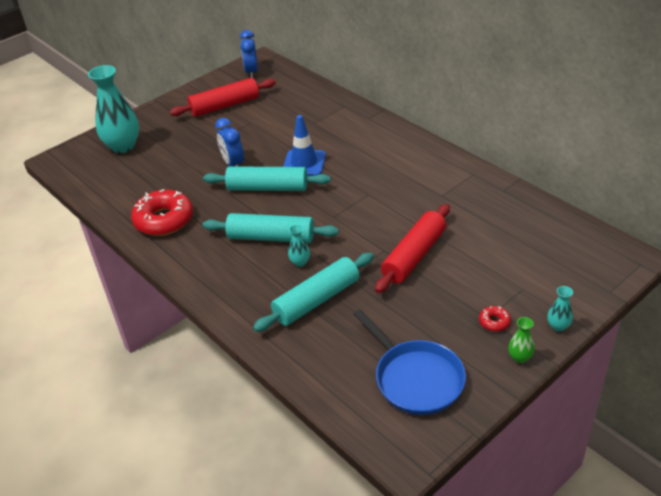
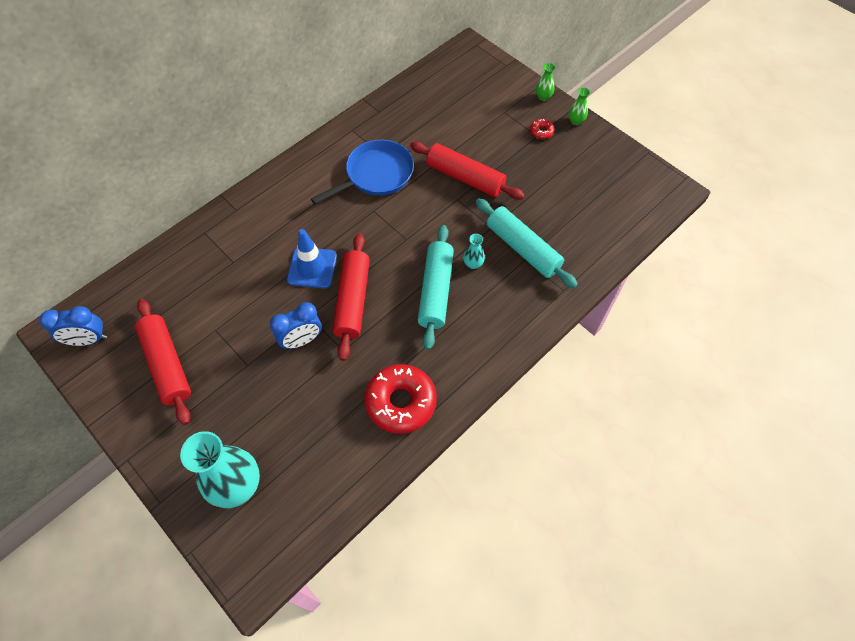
camera: 95 degrees left, 20 degrees up
(267, 188) = (352, 300): turquoise rolling pin -> red rolling pin
(415, 378) = (603, 182): blue pan -> blue pan (376, 175)
(558, 326) = (543, 97): turquoise vase -> green vase

